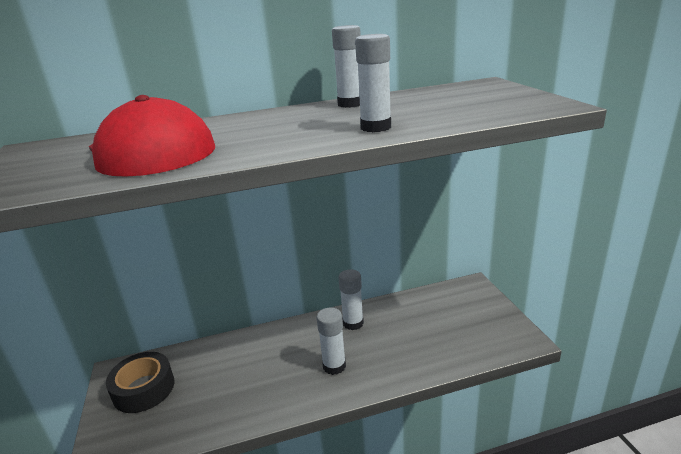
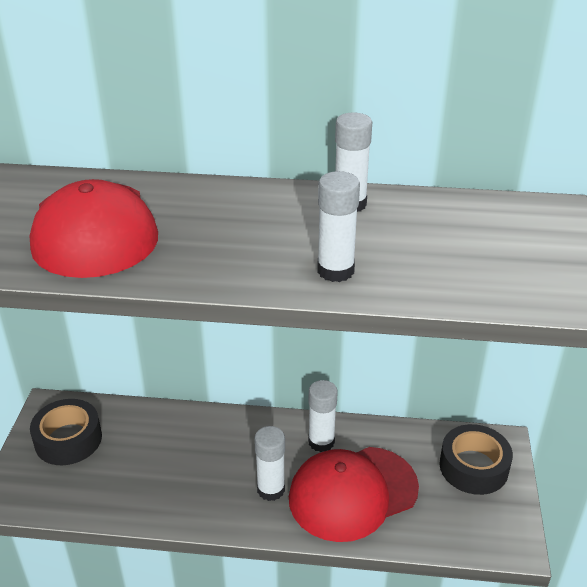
camera: 20 degrees right, 10 degrees up
(396, 347) = (352, 493): none -> red cap
(465, 304) = (473, 467): none -> black tape

